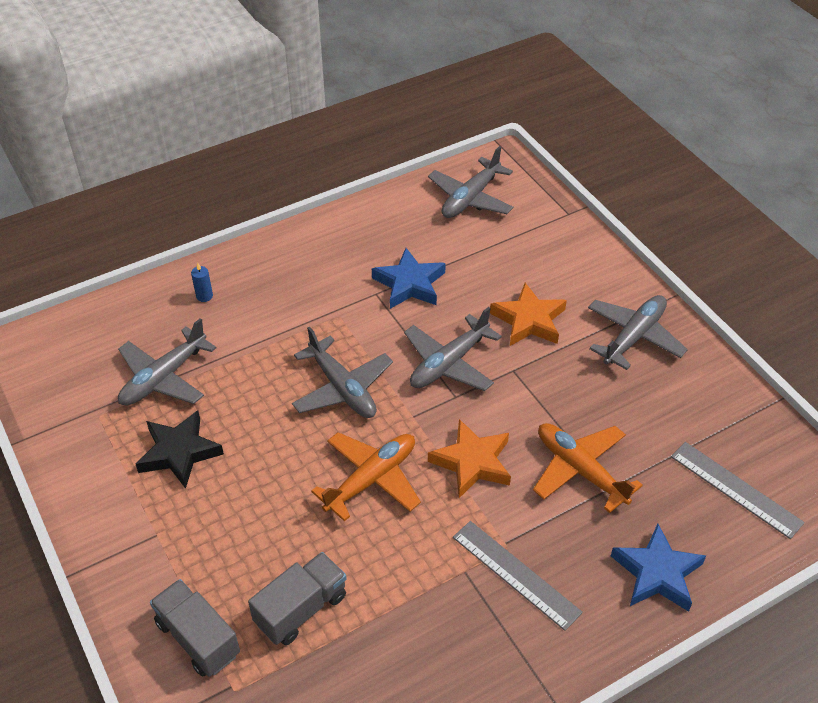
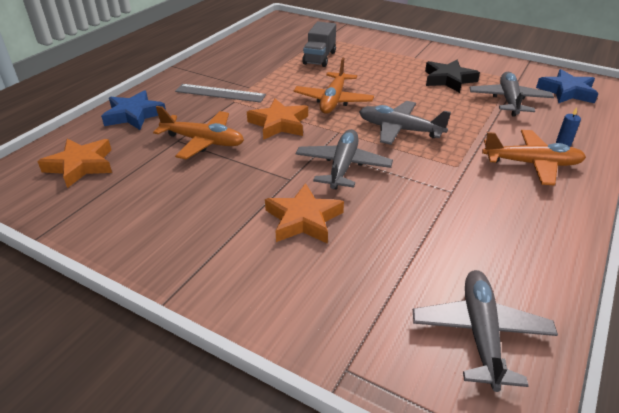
camera: 150 degrees right, 10 degrees down
(198, 638) = (354, 42): grey truck -> none
(268, 288) = (532, 164): none -> orange plane
(410, 284) = (434, 209): blue star -> blue star (567, 92)
(634, 337) = (194, 242): grey plane -> none
(735, 489) = (81, 166): grey ruler -> orange star

